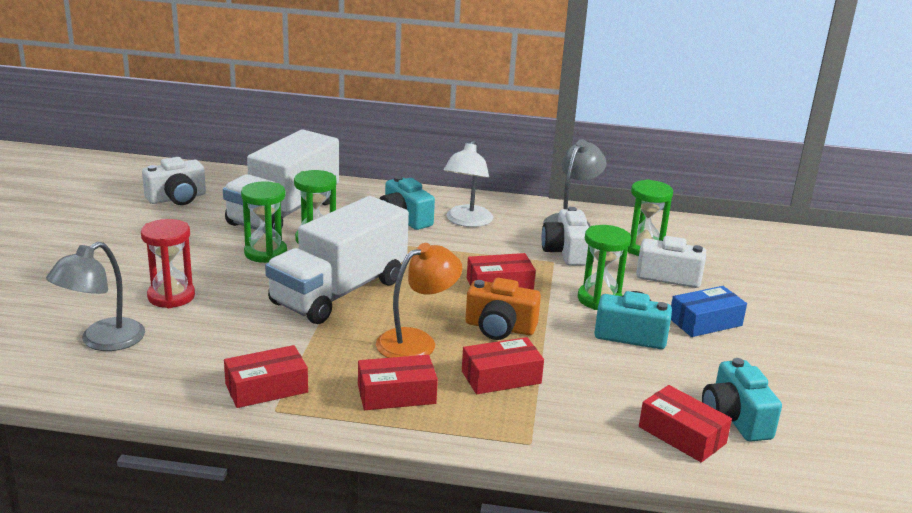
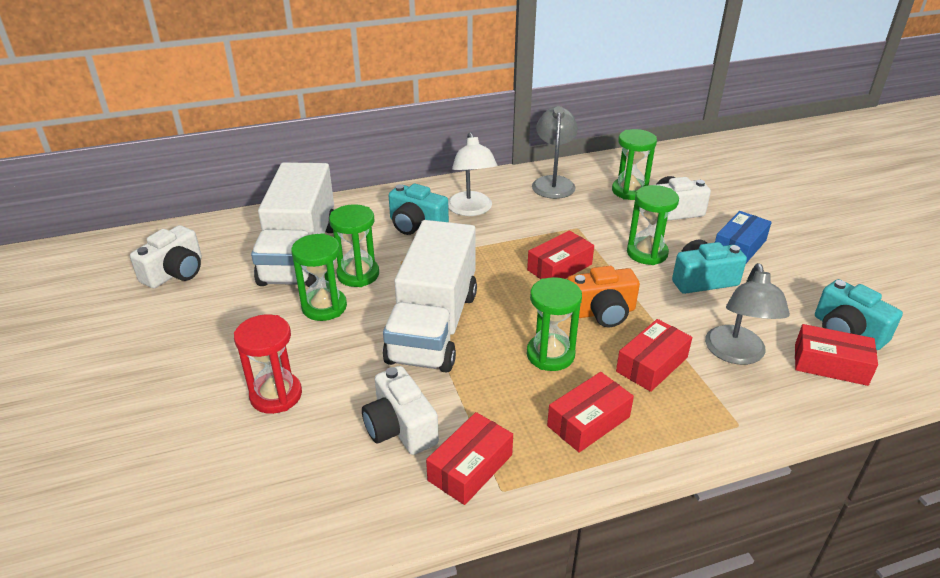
camera: 25 degrees left, 10 degrees up
(102, 341) = (252, 483): grey lamp -> grey lamp (736, 354)
(416, 341) = (550, 355): orange lamp -> green hourglass
(566, 252) = (578, 214): white camera -> white camera (400, 427)

